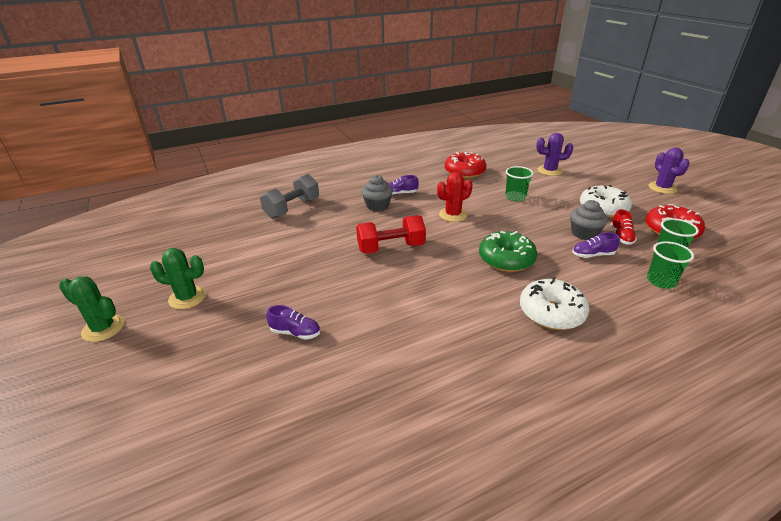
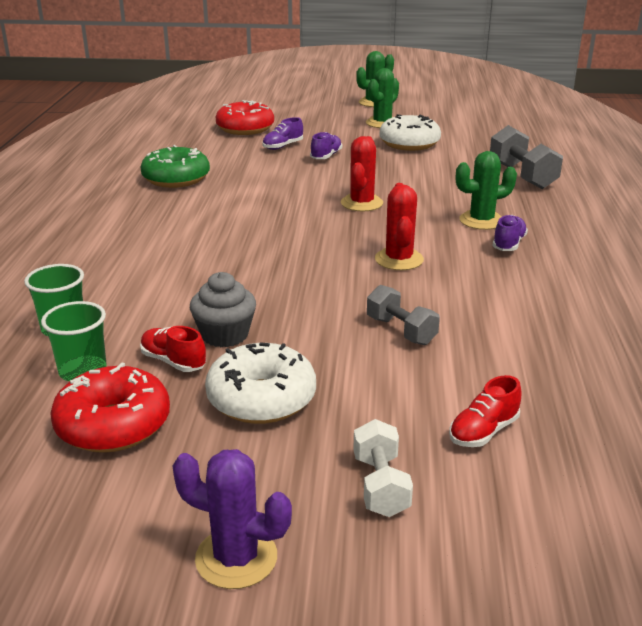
camera: 120 degrees right, 5 degrees down
(377, 206) = (481, 221): grey cupcake -> green cactus
(391, 248) = (361, 203): red dumbbell -> red cactus
(464, 172) = (555, 324): red donut -> red donut (245, 129)
(506, 259) = (251, 253): green donut -> green donut (176, 179)
(515, 197) = (401, 331): green cup -> grey dumbbell
(549, 171) = (483, 431): purple cactus -> red shoe
(551, 313) = (140, 240): white donut -> white donut (409, 143)
(592, 255) = (175, 312): purple shoe -> purple shoe (326, 156)
(600, 178) = (380, 485): none -> white dumbbell

